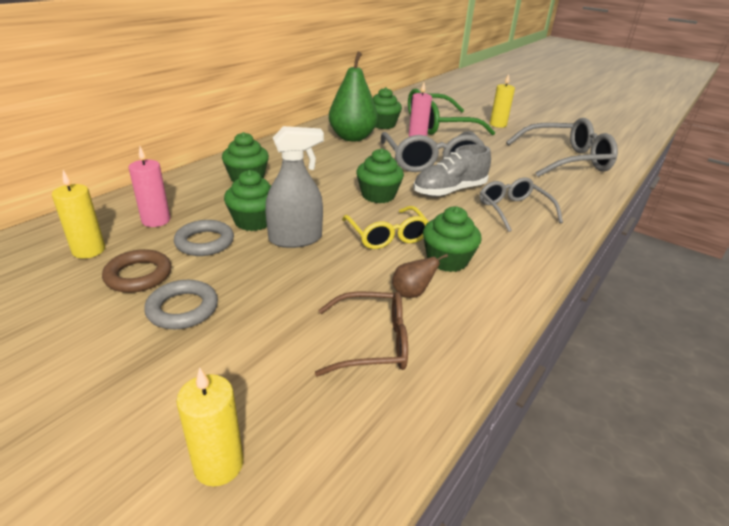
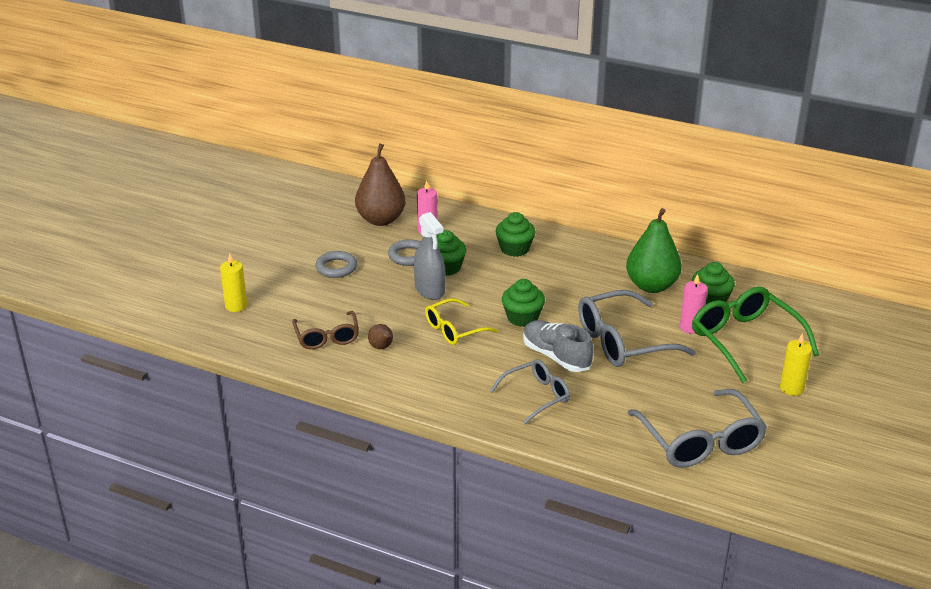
camera: 80 degrees right, 0 degrees up
(89, 250) = (381, 220): yellow candle -> brown pear
(138, 275) = (362, 244): brown ring -> none
(447, 260) = (431, 361): green cupcake -> none

